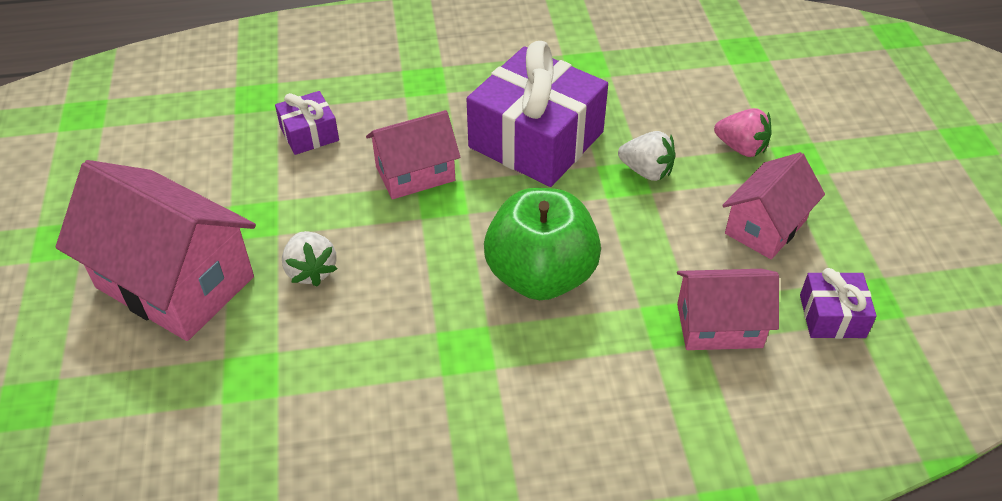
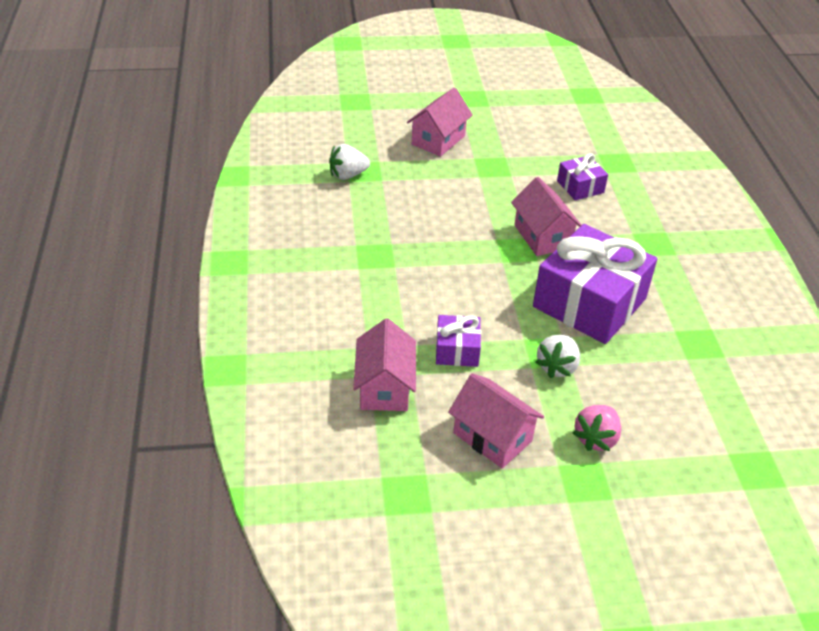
camera: 90 degrees right, 5 degrees down
(175, 282) = (438, 140): pink house -> pink house, size x0.58
(311, 270) = (446, 191): white strawberry -> white strawberry (348, 175)
(541, 275) = (439, 295): green apple -> none
(832, 316) = (389, 461): purple gift -> purple gift (457, 350)

